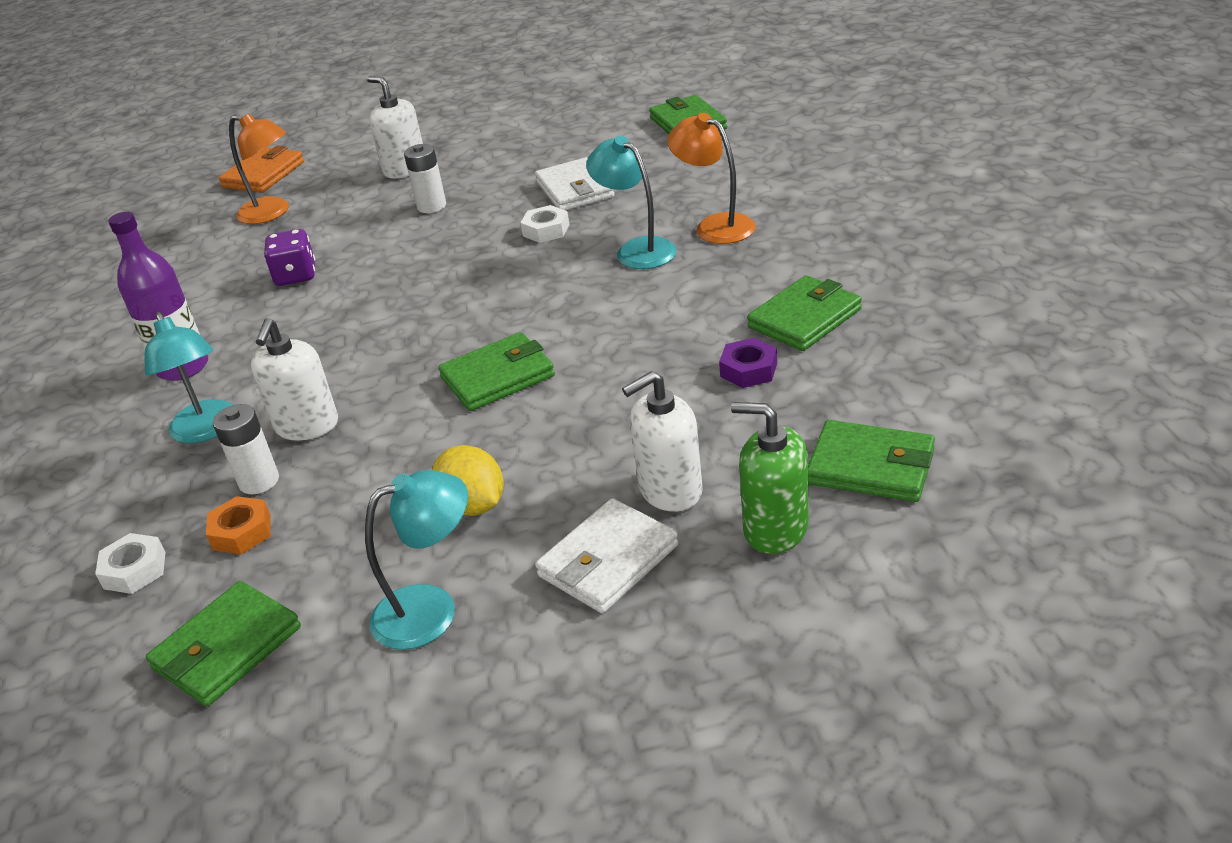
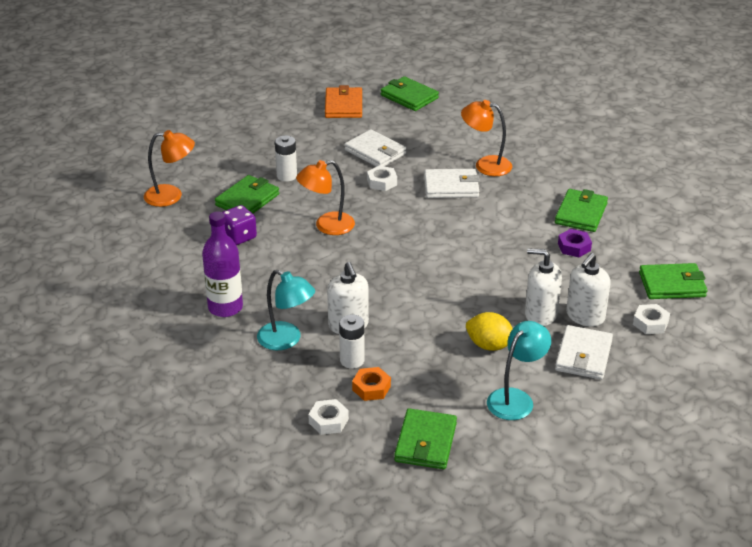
camera: 30 degrees left, 0 degrees up
(263, 174) = (131, 168): orange wallet -> orange wallet (343, 106)
(405, 169) = (239, 151): white soap dispenser -> white soap dispenser (540, 314)
(417, 279) = (327, 226): none -> orange lamp
(498, 377) = (437, 276): green wallet -> green wallet (247, 200)
(637, 250) = (451, 187): turquoise lamp -> white wallet
(775, 529) = (650, 323): green soap dispenser -> white nut

